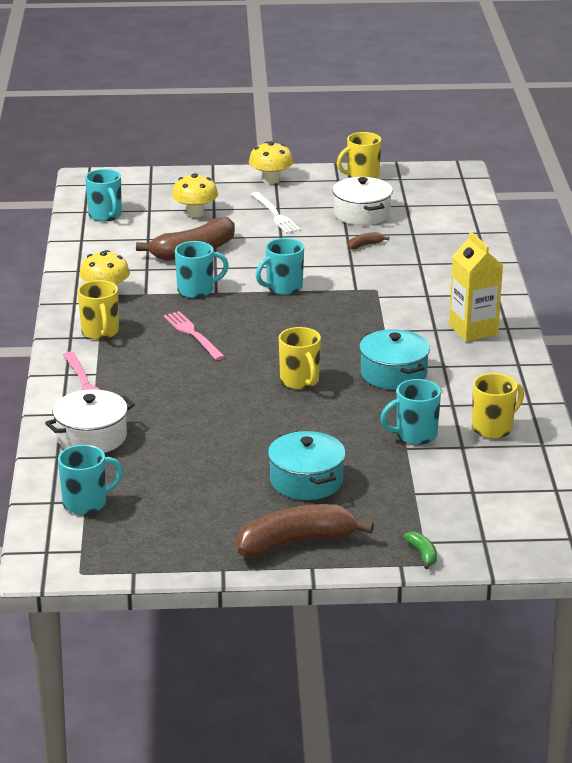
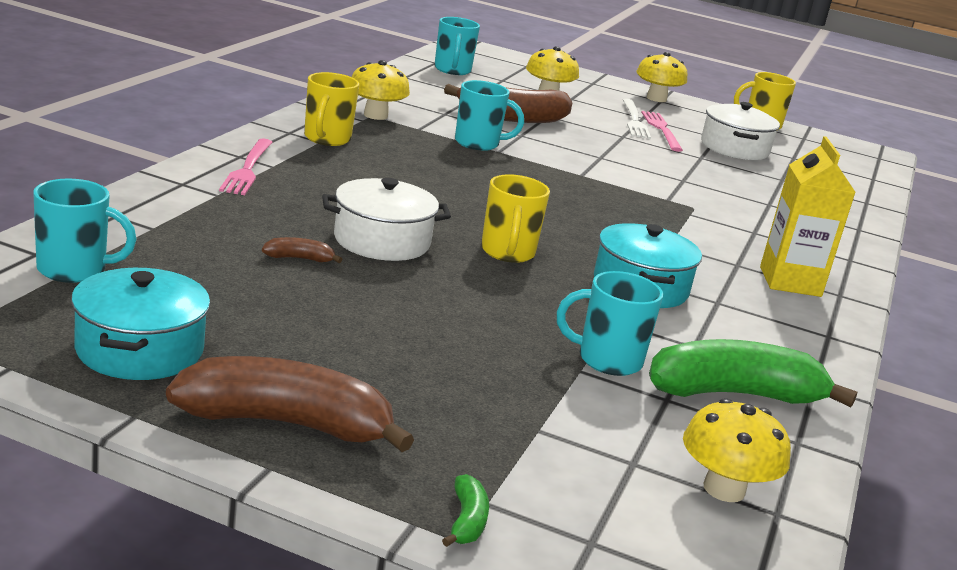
camera: 20 degrees right, 5 degrees down
(91, 437) = (182, 213): white pot -> white pot (382, 241)
(193, 334) = (428, 173): pink fork -> pink fork (661, 130)
(283, 288) = (580, 172): turquoise mug -> none
(306, 481) = (394, 354): turquoise pot -> turquoise pot (139, 350)
(365, 245) = (715, 171): brown banana -> brown banana (299, 258)
(493, 428) = (734, 394): yellow mug -> green banana
(524, 487) = (724, 489): none -> yellow mushroom

